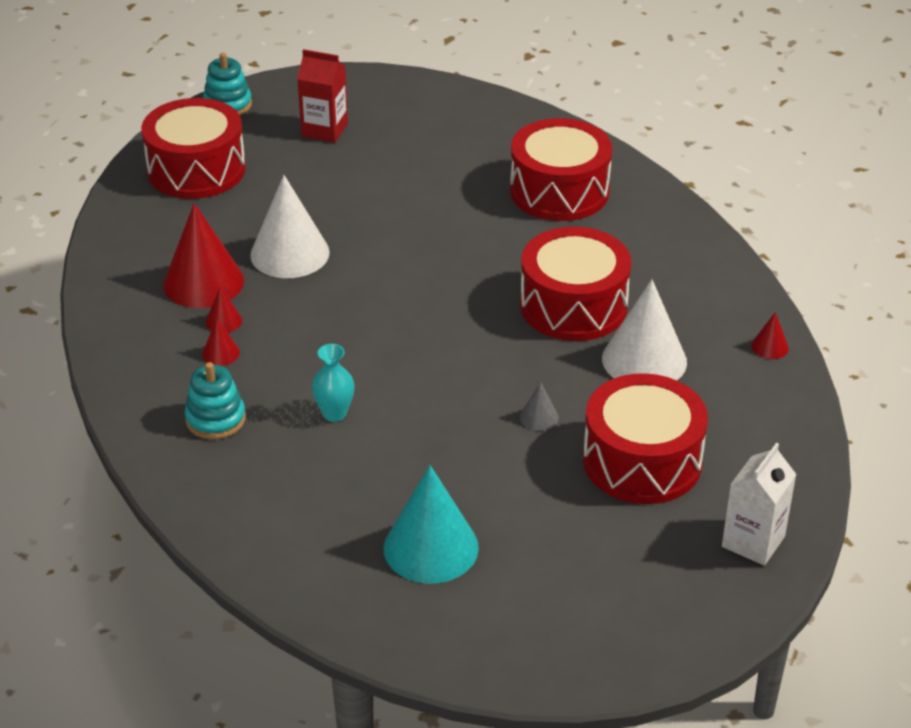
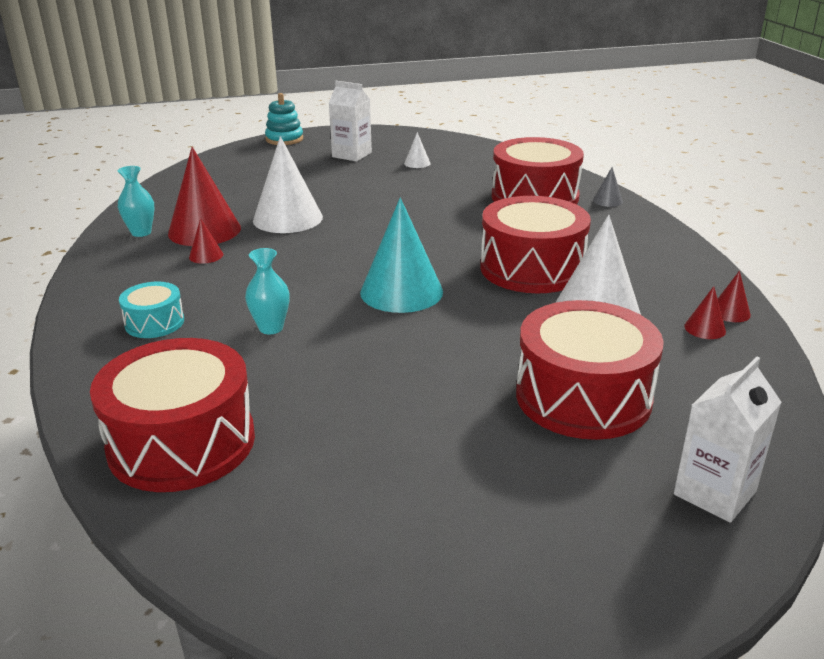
camera: 10 degrees right, 10 degrees down
(133, 292) = (141, 232): none -> turquoise vase
(196, 170) = (240, 169): red drum -> red drum (182, 442)
(215, 419) = (154, 323): turquoise stacking toy -> turquoise drum
(221, 353) = (190, 276): red cone -> red cone (705, 328)
(324, 130) = (352, 155): red carton -> white carton
(409, 140) = (417, 163): none -> white cone
(431, 547) = (318, 457): turquoise cone -> turquoise cone (401, 292)
(539, 417) = (477, 348): grey cone -> grey cone (607, 201)

